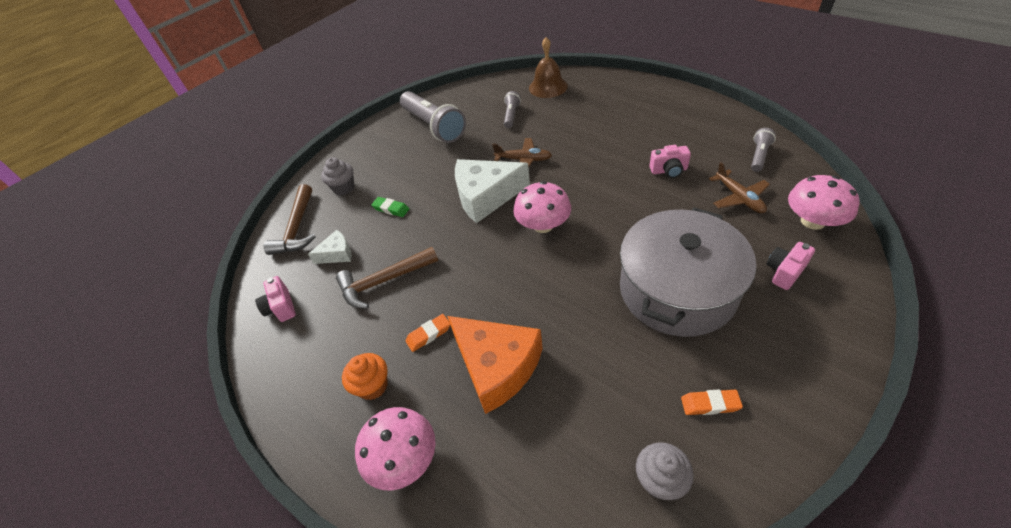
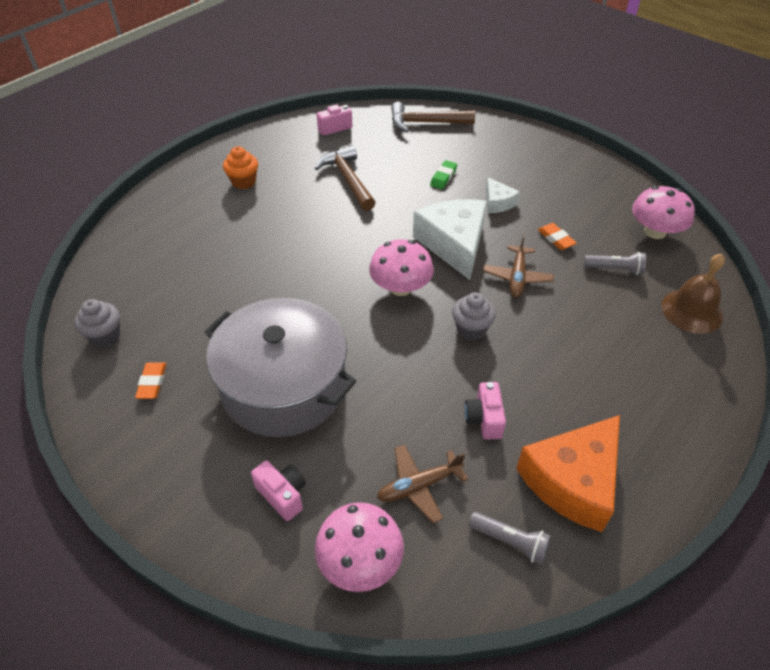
camera: 85 degrees right, 0 degrees up
(337, 254) = (388, 149): white cheese -> white cheese (498, 202)
(344, 188) = (480, 144): grey cupcake -> grey cupcake (471, 329)
(404, 459) = (179, 201): pink mushroom -> pink mushroom (655, 231)
(428, 334) = (282, 208): orange eraser -> orange eraser (556, 239)
(433, 126) = (588, 200): grey flashlight -> none
(497, 366) = (237, 248): orange cheese -> orange cheese (573, 481)

